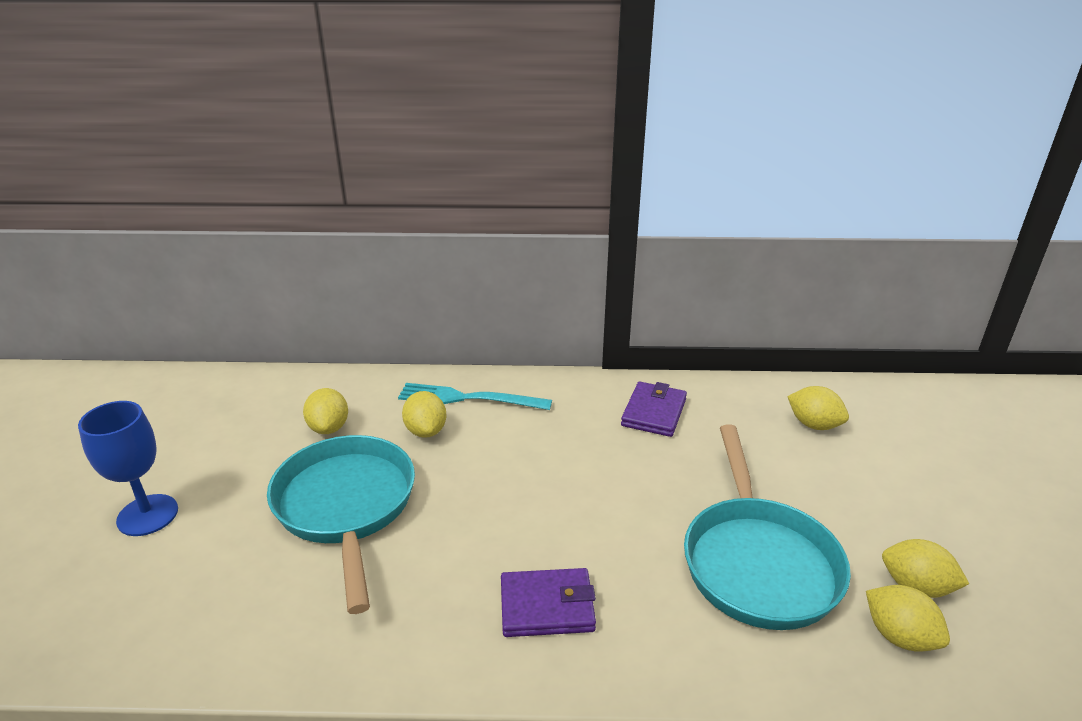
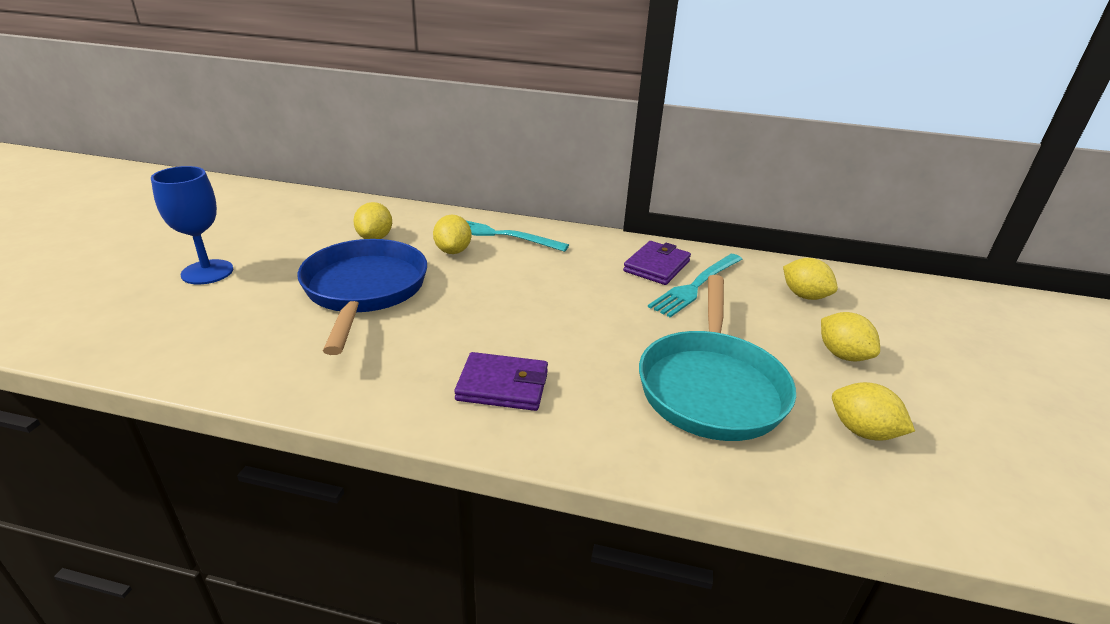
camera: 10 degrees right, 0 degrees up
(346, 506) = (364, 290): turquoise pan -> blue pan
(702, 431) = (696, 285): none -> turquoise fork
(899, 636) = (831, 466): yellow lemon -> yellow lemon (842, 355)

